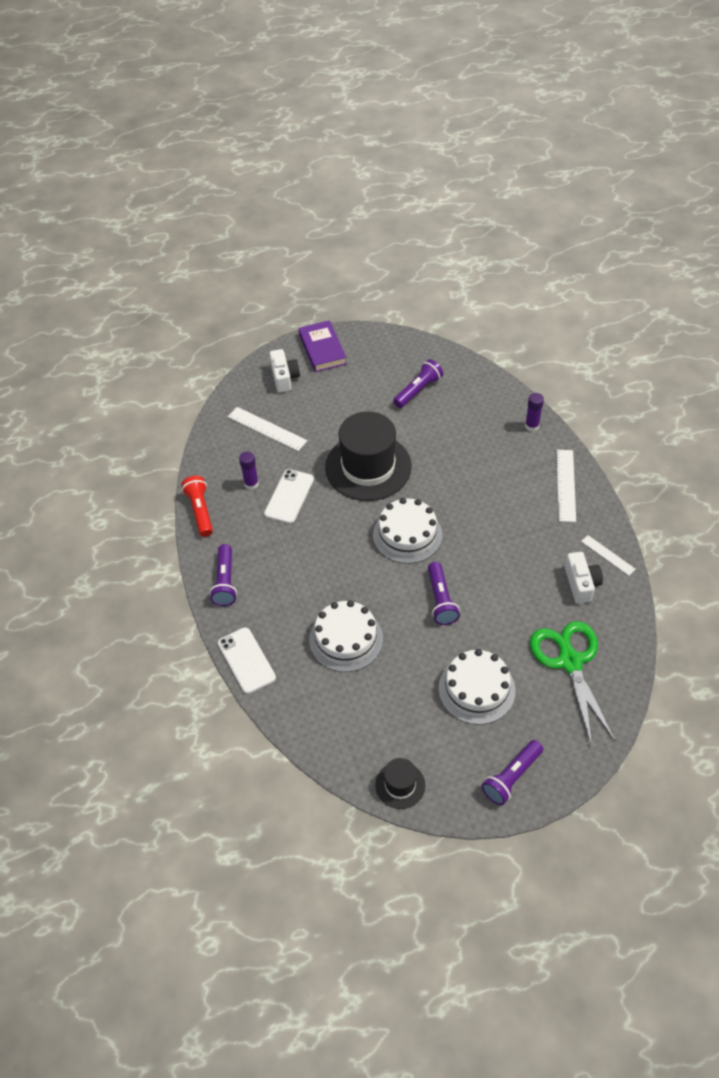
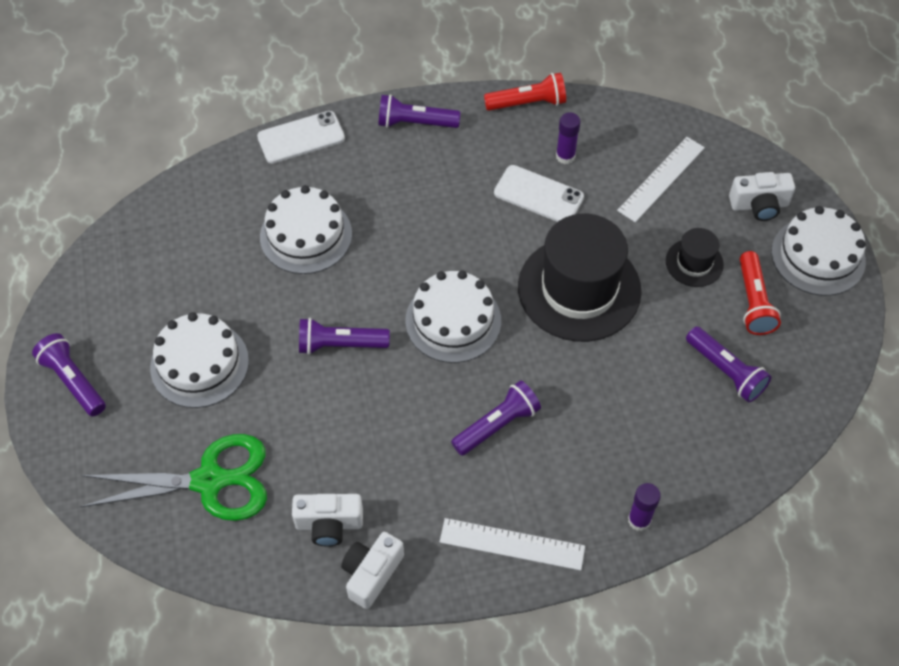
camera: 95 degrees right, 5 degrees up
(322, 349) = (818, 256): purple book -> white cake
(363, 379) = (753, 302): none -> red flashlight
(400, 785) = (101, 267): black hat -> black hat (694, 263)
(484, 501) = (497, 425): none -> purple flashlight
(608, 555) = (371, 573): white ruler -> white camera

